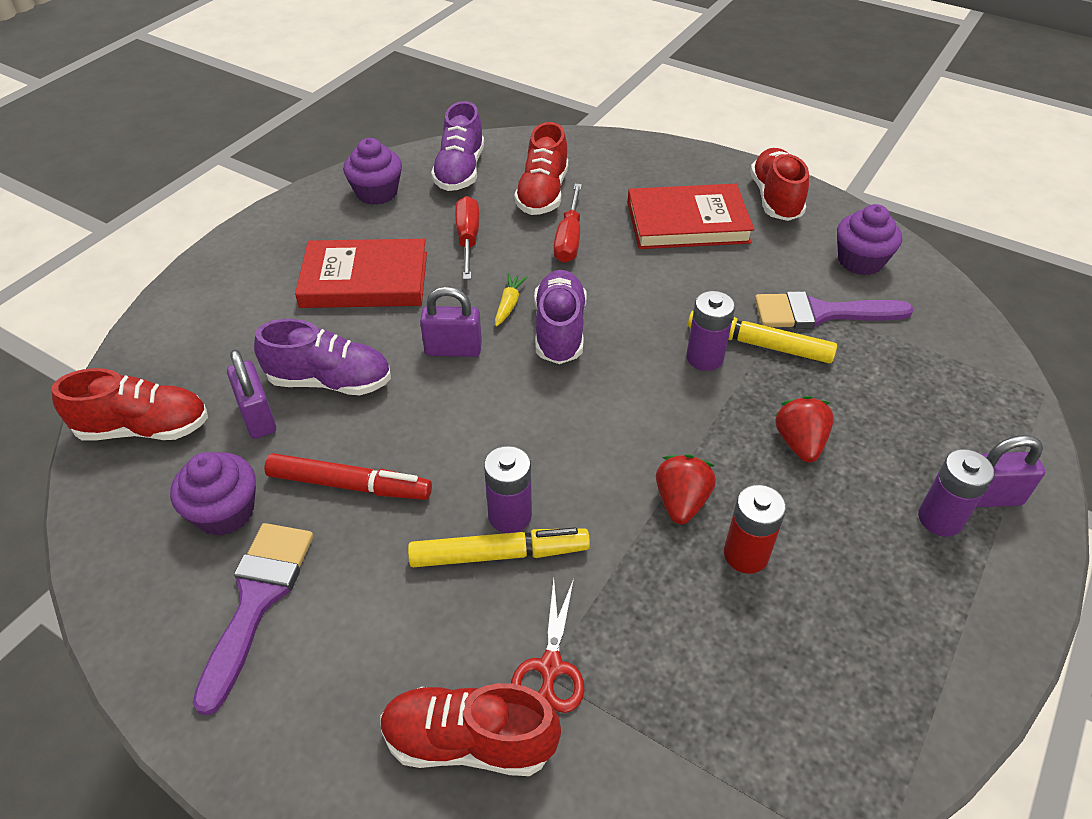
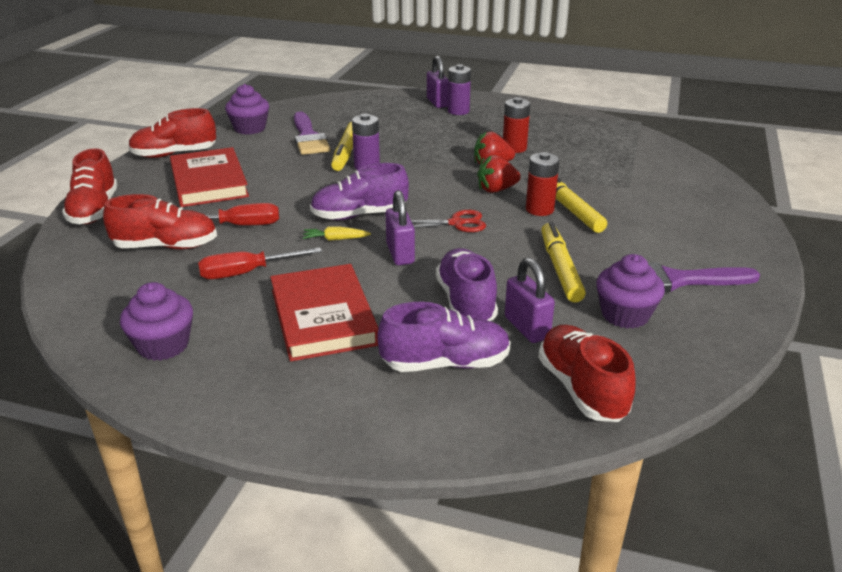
camera: 105 degrees left, 15 degrees down
(258, 417) = (527, 328): purple padlock -> purple padlock turned 75 degrees counterclockwise
(349, 485) = (560, 269): red marker -> yellow marker
(460, 171) = (120, 299): purple shoe -> purple shoe (445, 363)
(469, 741) = (682, 200): red shoe -> red shoe (94, 210)
(510, 516) = (539, 209): purple battery -> red battery
(550, 667) = (623, 186): red scissors -> red scissors (457, 223)
(799, 443) = (427, 139): red strawberry -> red strawberry (496, 190)

